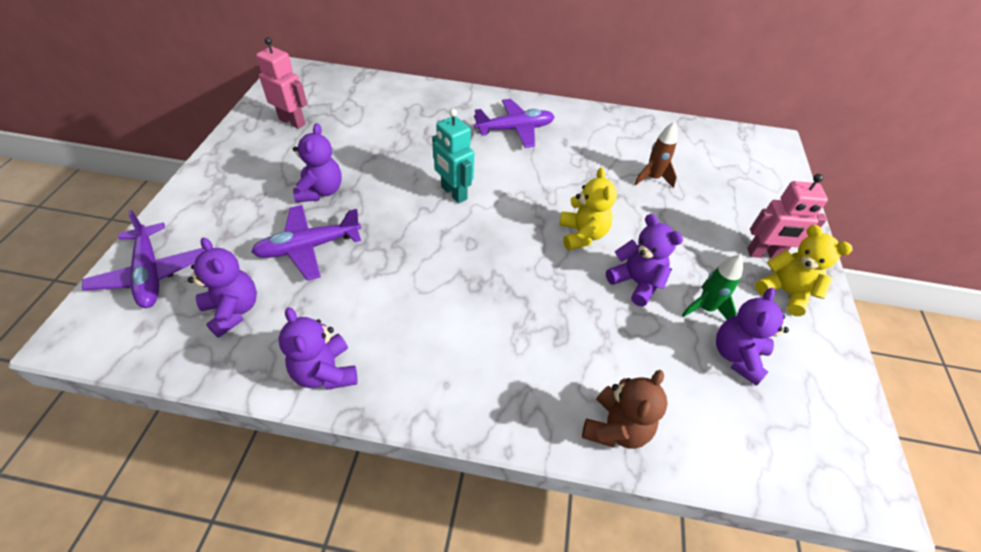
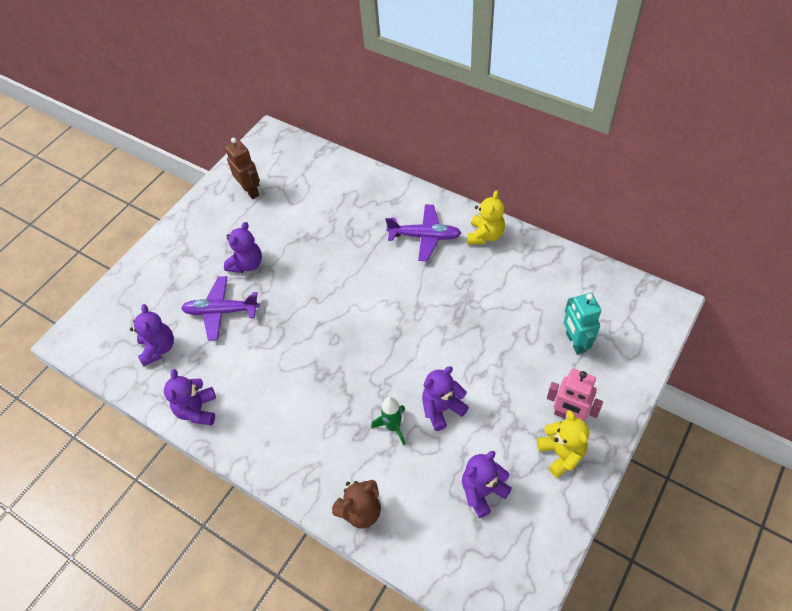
camera: 30 degrees right, 5 degrees up
(150, 274) = (118, 306): purple plane -> none
(292, 121) = (250, 191): pink robot -> brown robot
(453, 193) = (343, 290): turquoise robot -> turquoise robot (575, 342)
(582, 235) = (424, 355): yellow teddy bear -> yellow teddy bear (485, 235)
(636, 282) = (442, 409): purple teddy bear -> purple teddy bear turned 105 degrees counterclockwise
(652, 178) = (517, 316): brown rocket -> none
(705, 308) = (483, 446): green rocket -> green rocket (393, 427)

